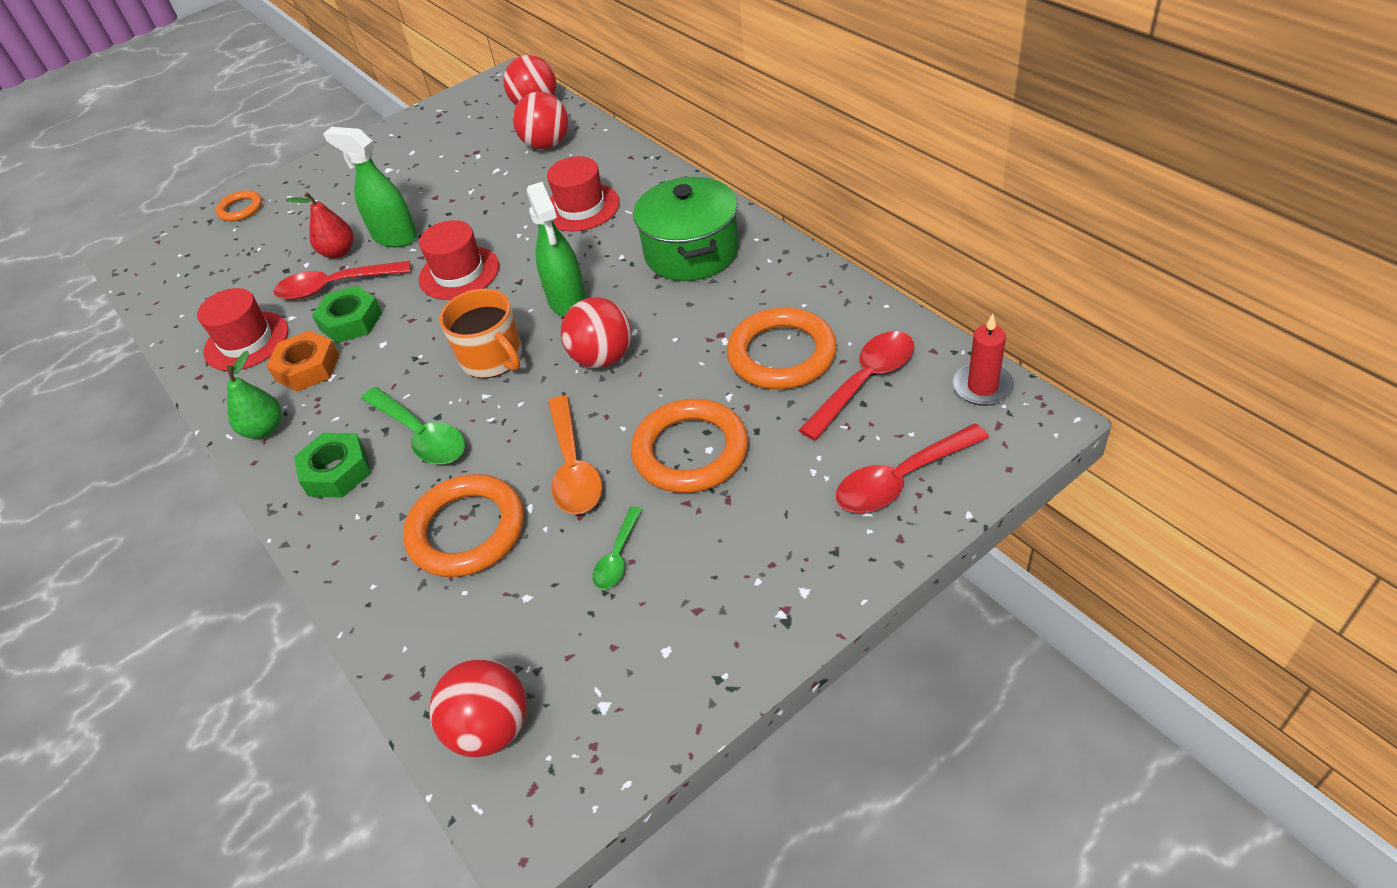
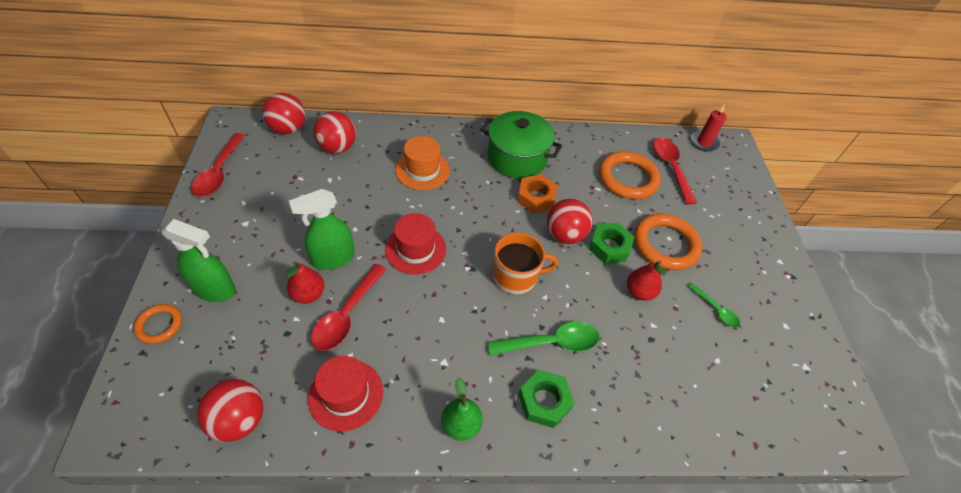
camera: 65 degrees left, 5 degrees up
(307, 368) = (420, 371): orange nut -> orange nut (536, 197)
(351, 321) = (398, 324): green nut -> green nut (609, 247)
(467, 530) = (650, 361): orange ring -> none
(491, 728) = (796, 420): red ball -> red ball (239, 420)
(567, 301) = (501, 221): green spray bottle -> green spray bottle (215, 290)
(573, 468) = (639, 292): orange spoon -> red pear
(581, 207) = (422, 170): red hat -> orange hat
(901, 479) = (738, 195): red spoon -> red spoon (219, 172)

